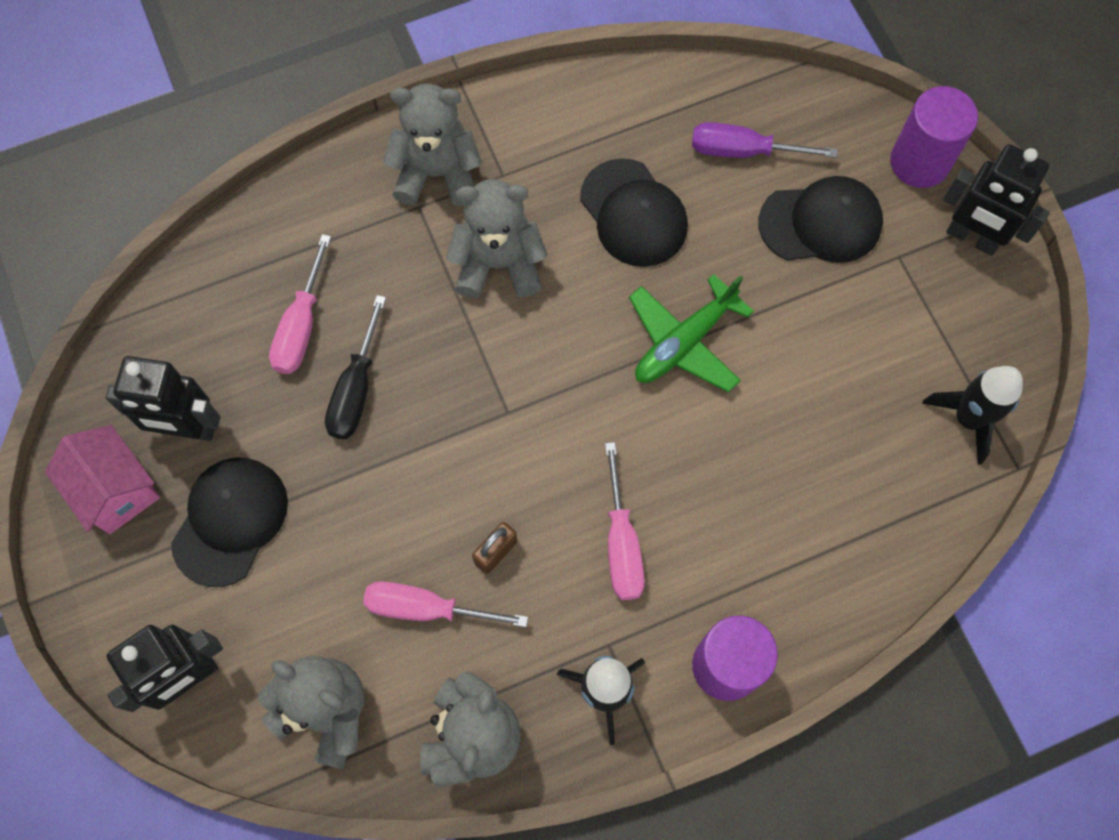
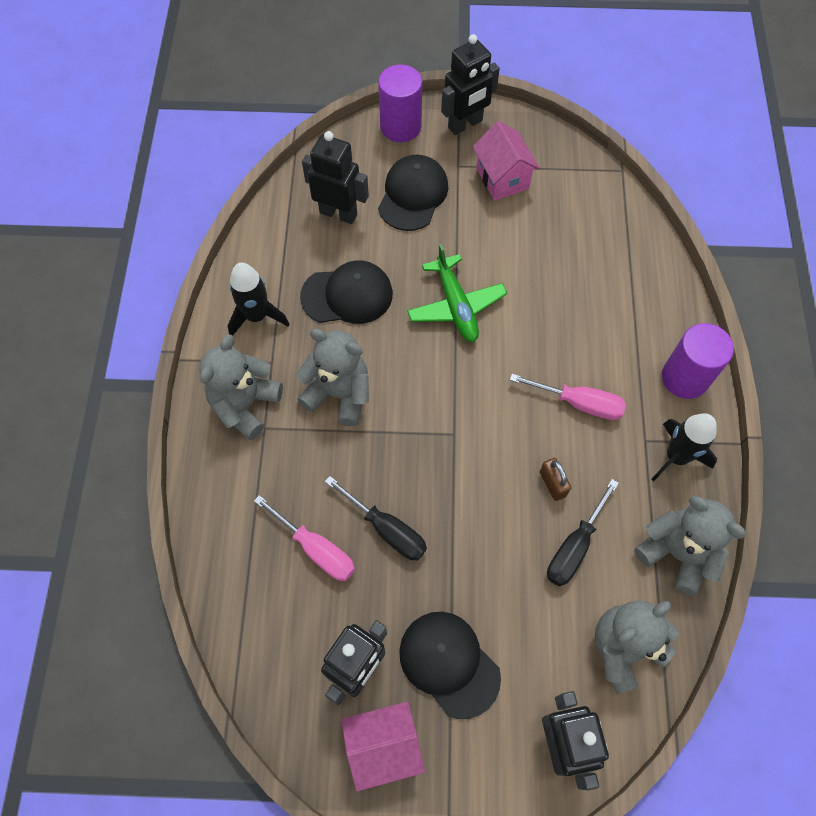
camera: 65 degrees left, 5 degrees down
(427, 608) = (575, 546): pink screwdriver -> black screwdriver
(498, 264) = (339, 394): grey teddy bear -> grey teddy bear turned 90 degrees clockwise
(744, 151) = (338, 213): purple screwdriver -> black robot
(911, 319) = (502, 178): none -> pink house
(968, 419) = (580, 180): black rocket -> black rocket (257, 316)

